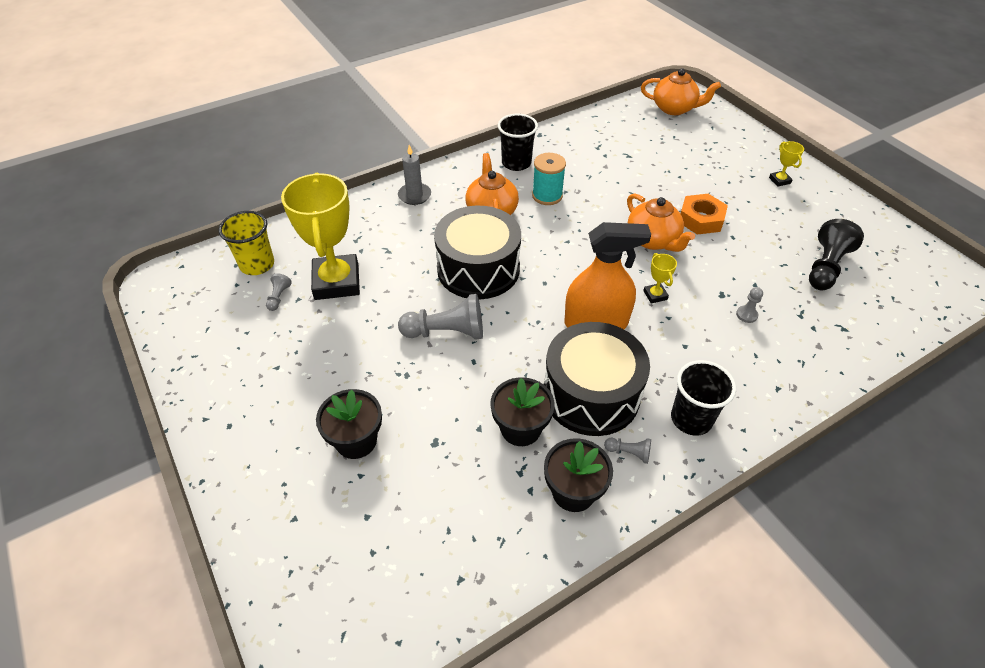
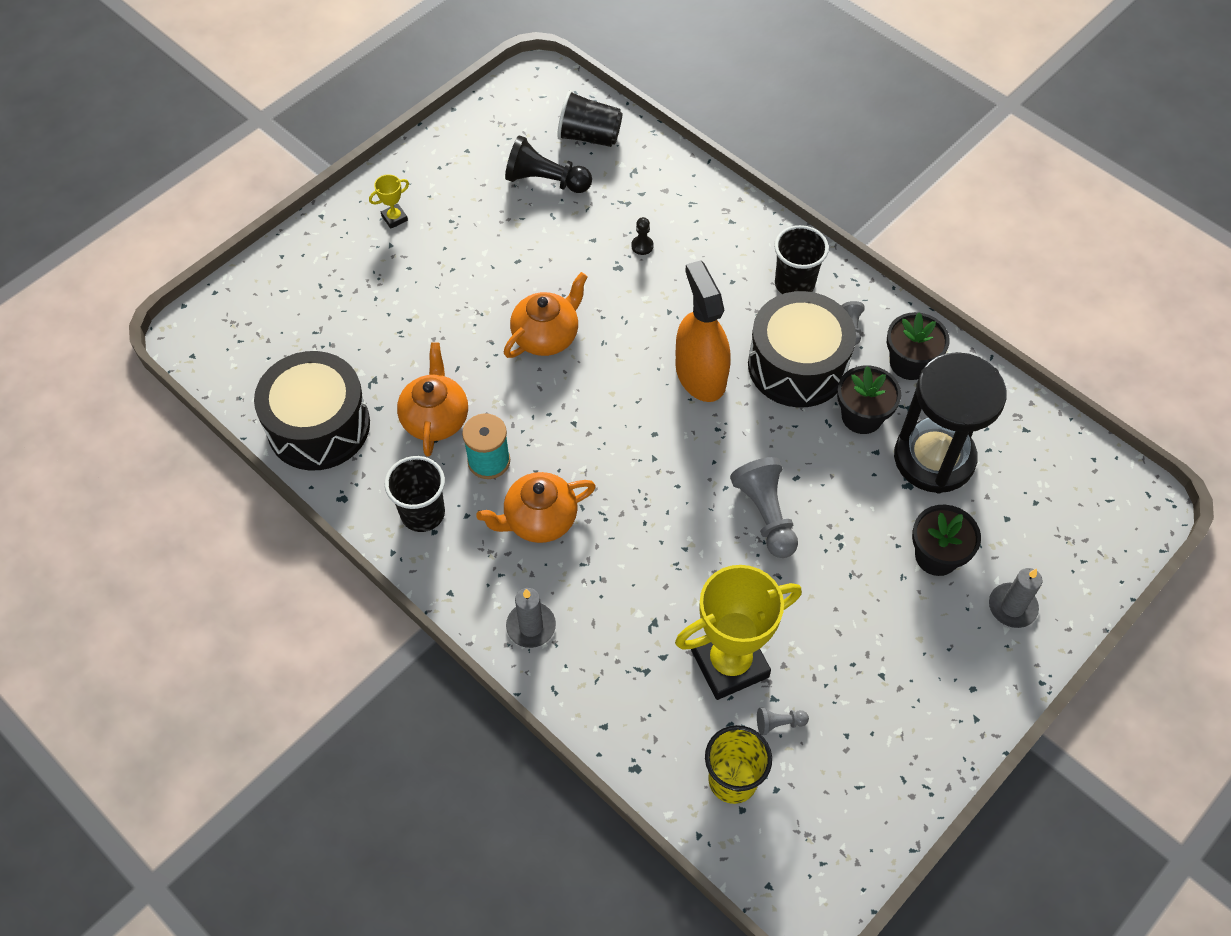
camera: 105 degrees left, 10 degrees up
(279, 484) = (1012, 607): none -> grey candle
(455, 474) = (934, 458): none -> black hourglass
(478, 269) = (654, 508): black drum -> black drum (318, 426)
(655, 295) = (639, 326): yellow trophy -> none
(674, 108) = (240, 337): orange teapot -> orange teapot (435, 418)
(701, 219) = (493, 292): orange nut -> none
(746, 315) = (642, 246): grey pawn -> black pawn
(887, 305) = (589, 136): none -> black cup

